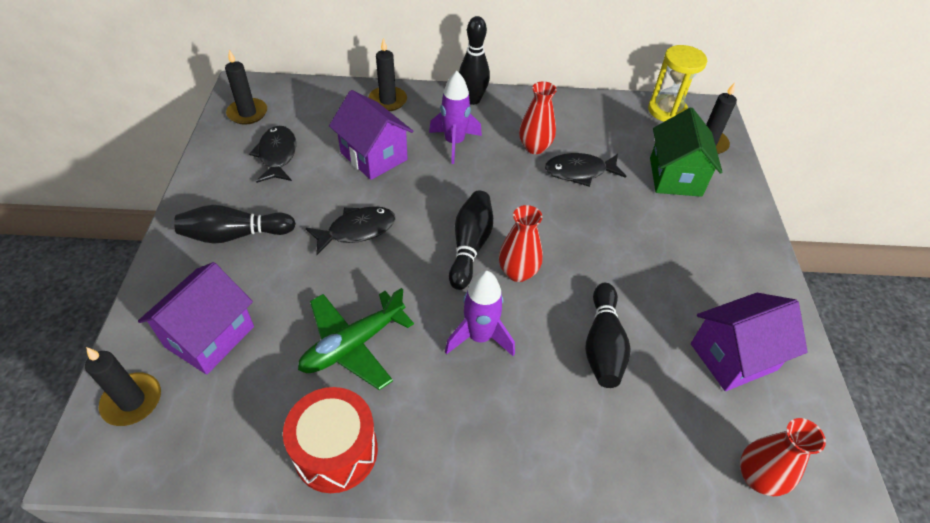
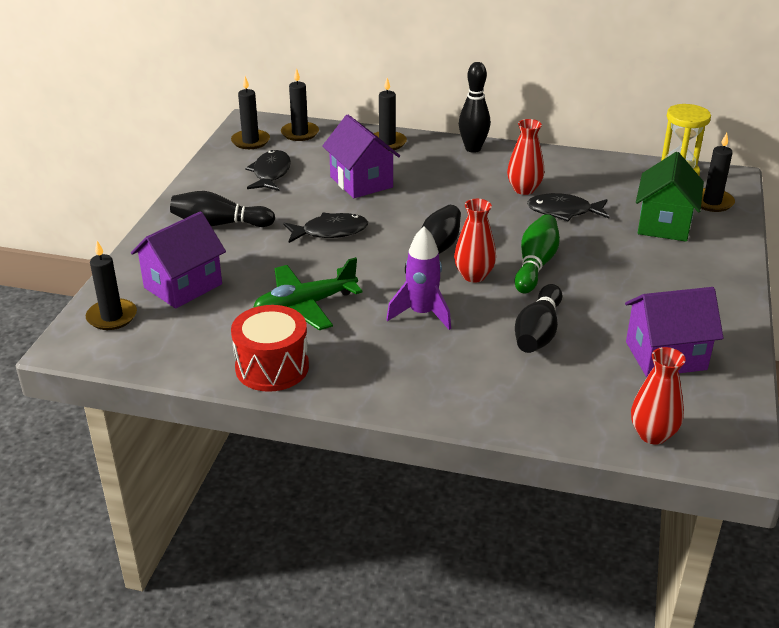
camera: 15 degrees right, 15 degrees down
(297, 97) = (300, 133): none -> black candle
(454, 143) = (443, 179): purple rocket -> none
(573, 248) = (535, 265): none -> green bowling pin

